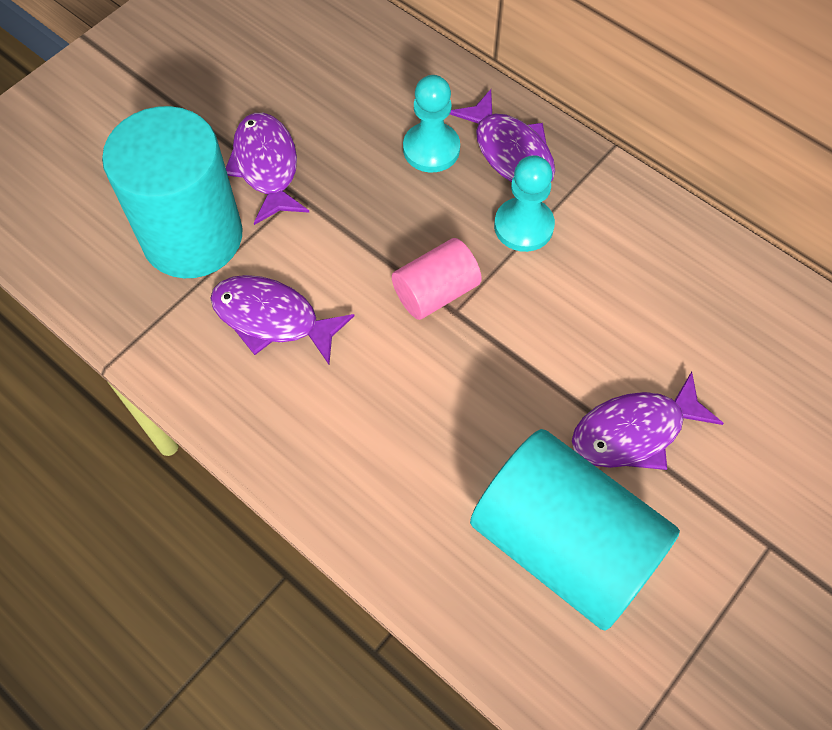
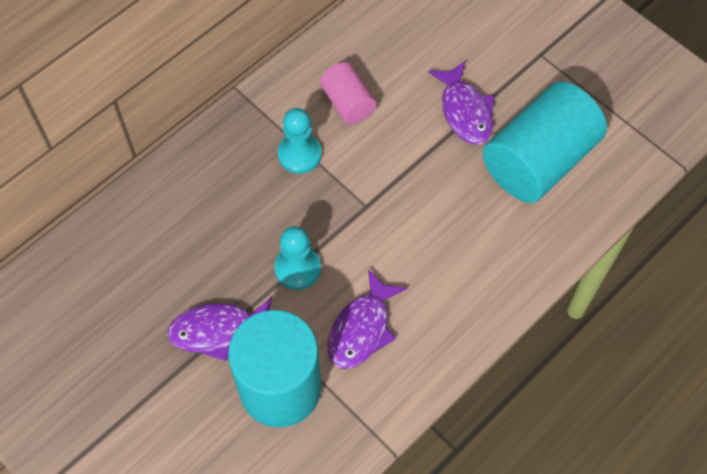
camera: 85 degrees left, 0 degrees up
(431, 149) = (219, 208): turquoise pawn -> turquoise pawn (297, 268)
(436, 292) = (350, 216): pink cylinder -> pink cylinder (348, 103)
(510, 151) = (230, 155): purple fish -> none

